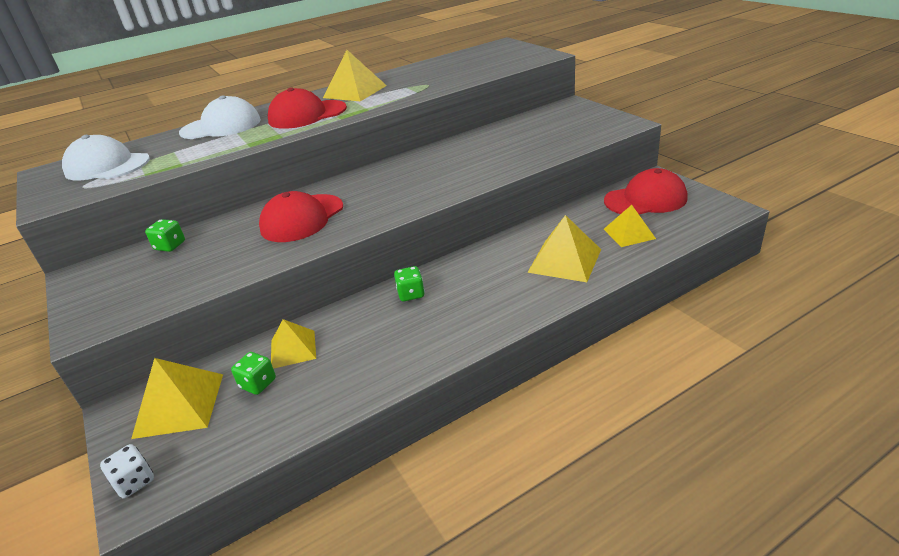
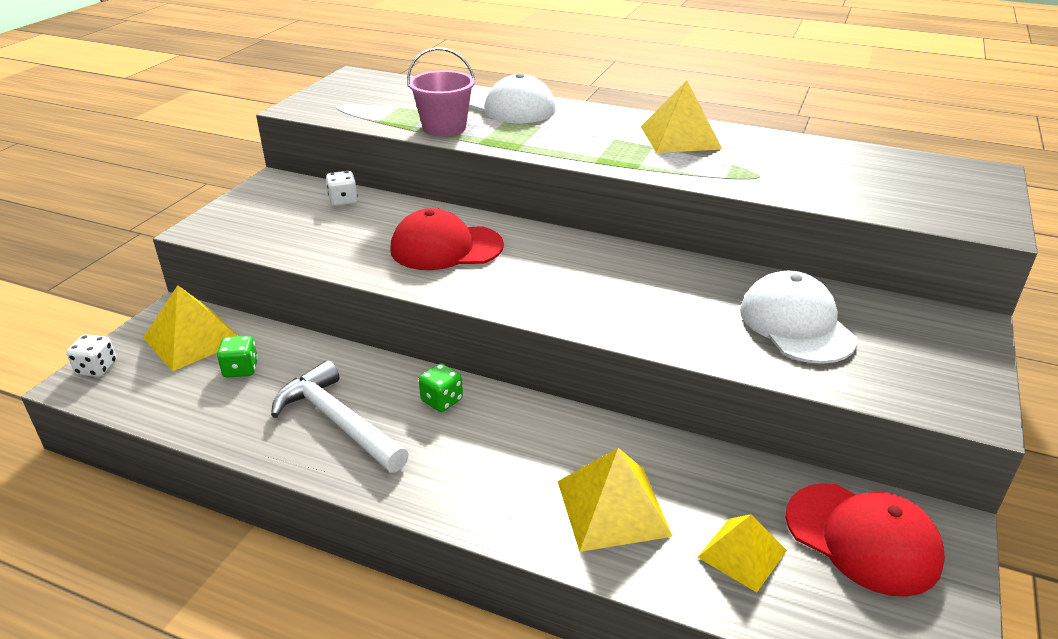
camera: 50 degrees right, 0 degrees up
(107, 166) = (382, 96): white cap -> white cap (796, 324)
(170, 246) = (343, 201): green dice -> white dice
(205, 153) = (444, 128): none -> pink bucket
(293, 349) = (300, 364): yellow pyramid -> none
(307, 115) = (585, 138): red cap -> none
(379, 346) = (337, 421): none -> white hammer

